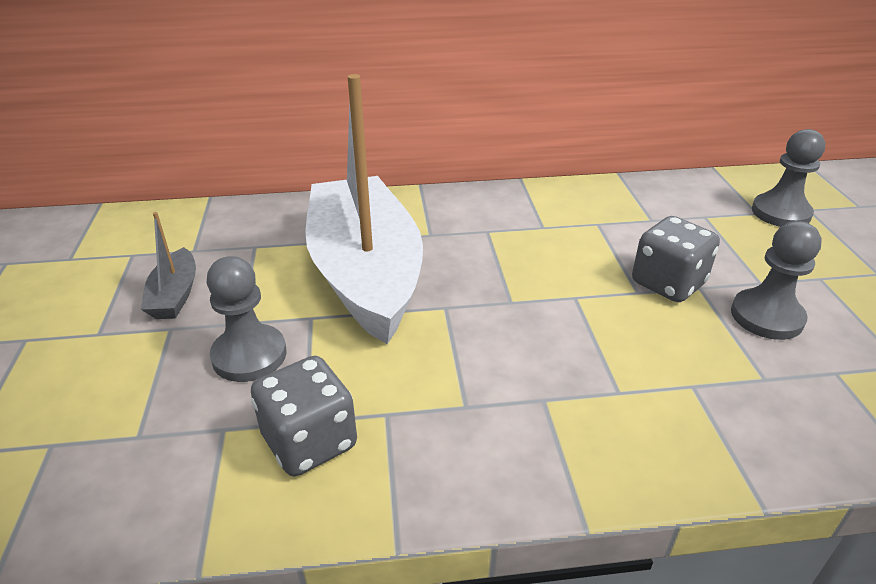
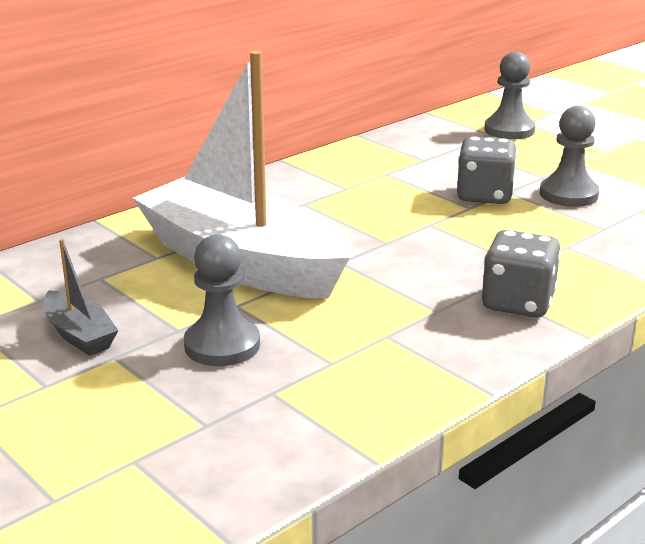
camera: 35 degrees left, 10 degrees down
(309, 441) = (353, 371): grey dice -> grey dice (517, 303)

